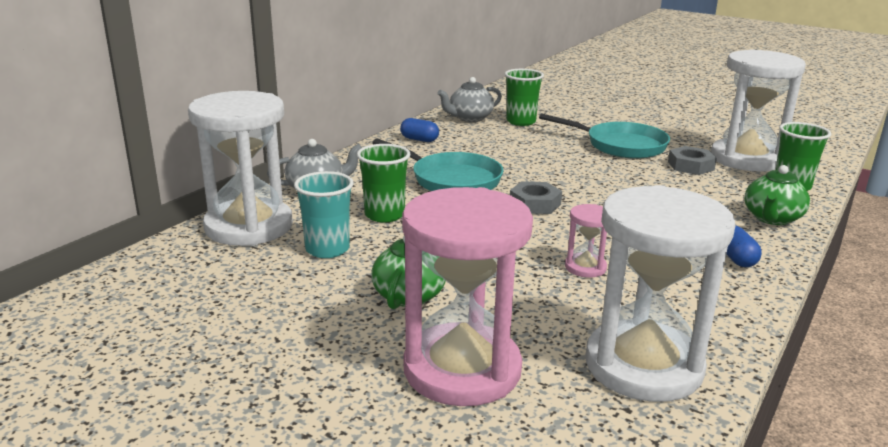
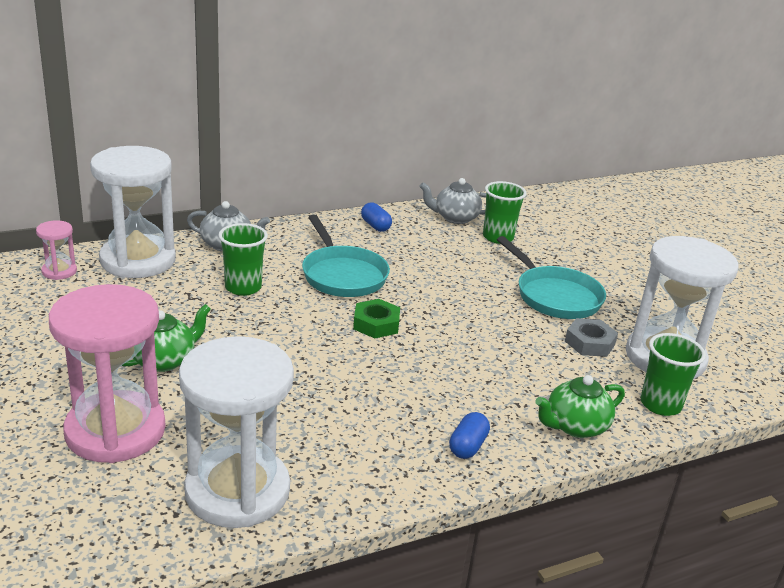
camera: 30 degrees right, 5 degrees up
(327, 249) = (162, 300): turquoise cup -> none
(535, 204) = (376, 324): grey nut -> green nut
(585, 267) = (324, 396): pink hourglass -> pink hourglass (59, 271)

